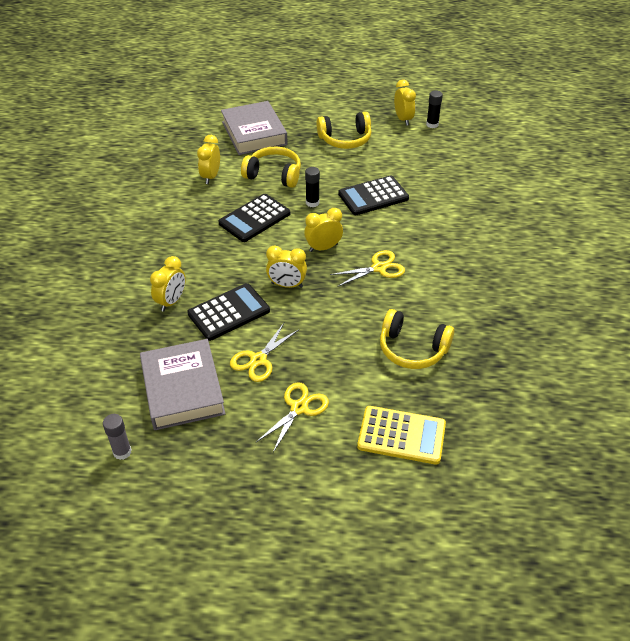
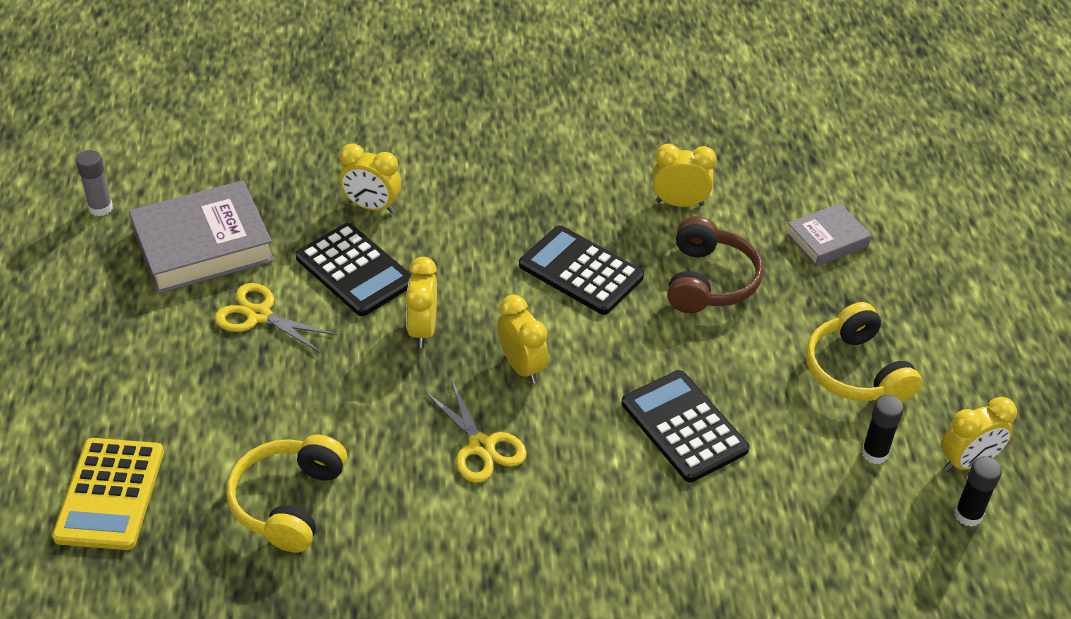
camera: 80 degrees right, 0 degrees up
(254, 133) = (827, 240): grey book -> grey book, size x0.56
(274, 175) = (709, 281): yellow headphones -> brown headphones
(299, 408) = (167, 371): yellow scissors -> none
(312, 203) = (642, 341): black glue stick -> black glue stick (874, 453)

